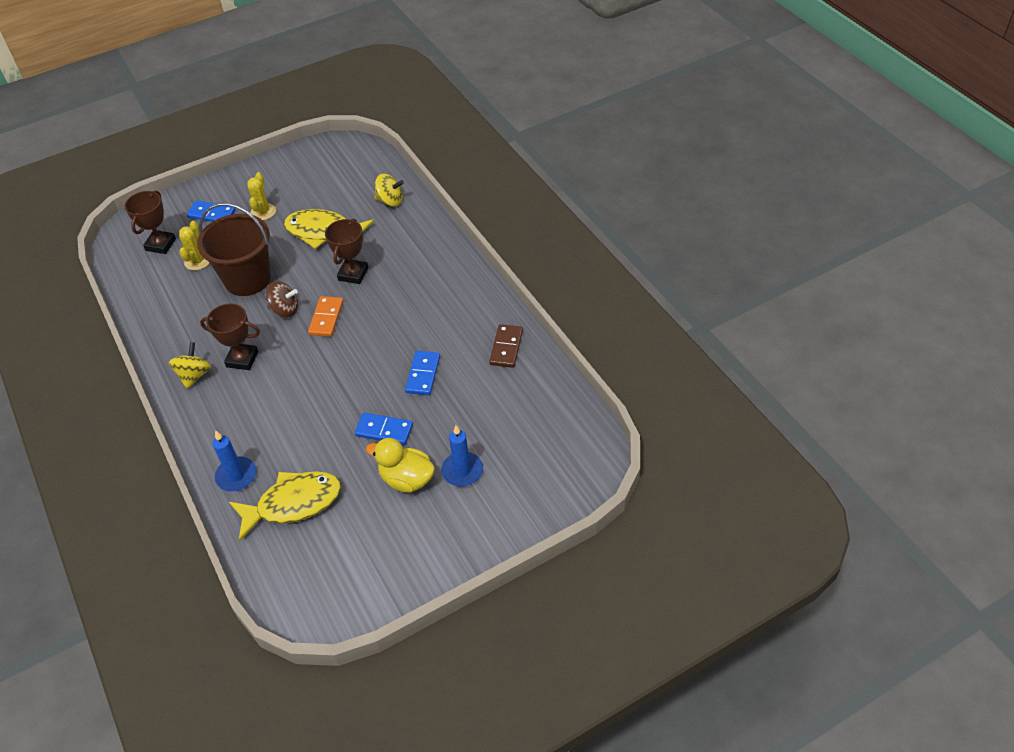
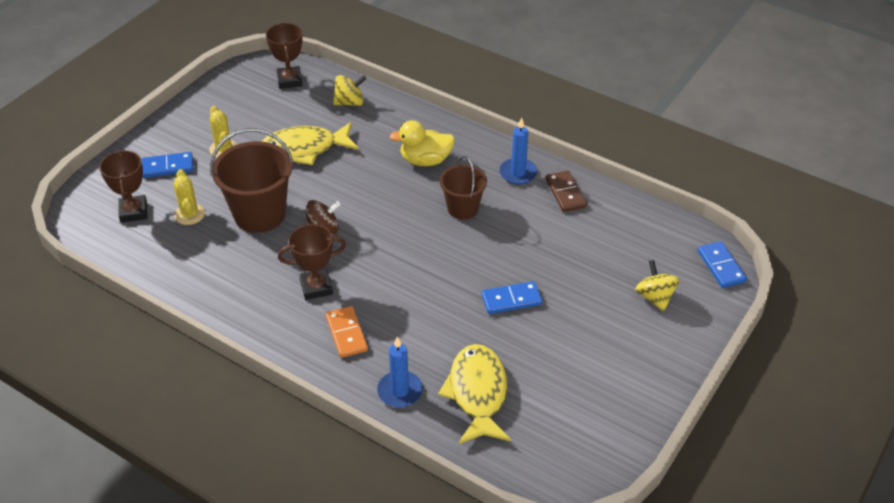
camera: 30 degrees left, 5 degrees down
(194, 375) = (277, 318): yellow spinning top -> yellow spinning top (655, 297)
(293, 504) = (477, 393): yellow fish -> yellow fish turned 45 degrees counterclockwise
(326, 318) = (372, 223): orange domino -> orange domino (346, 333)
(353, 274) = (367, 177): brown trophy -> brown trophy (289, 80)
(406, 479) = (567, 332): yellow duck -> yellow duck (425, 160)
(408, 331) = (463, 208): none -> brown bucket
(423, 374) = (508, 240): blue domino -> blue domino (721, 266)
(462, 471) = (611, 307): blue candle -> blue candle (518, 173)

